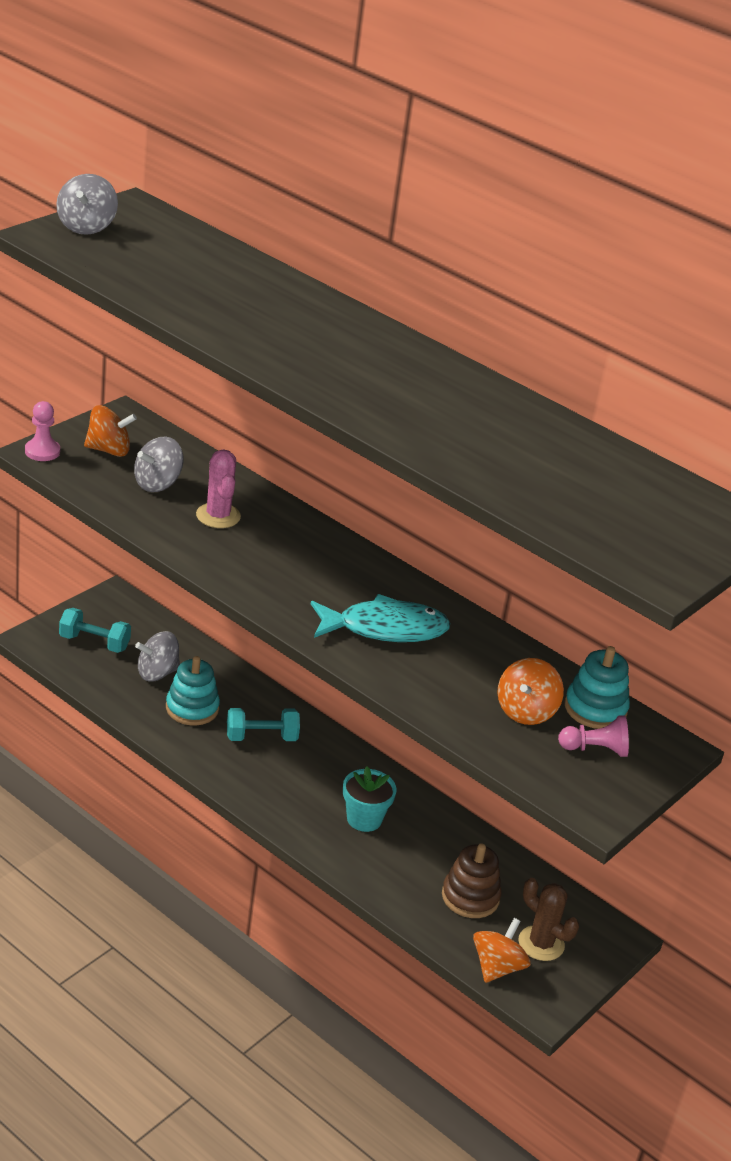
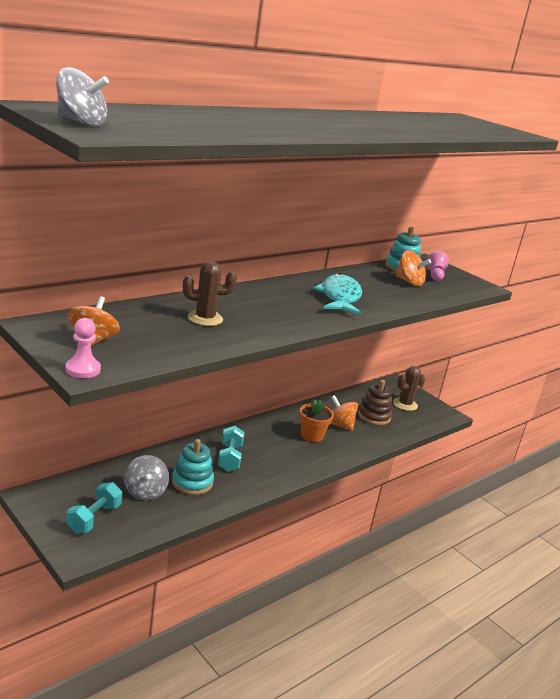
camera: 80 degrees left, 10 degrees down
(157, 484) = (153, 331): grey spinning top -> none
(218, 516) = (205, 318): pink cactus -> brown cactus
(364, 819) = (312, 436): turquoise flower pot -> orange flower pot
(497, 967) = (424, 421): orange spinning top -> orange spinning top (339, 425)

